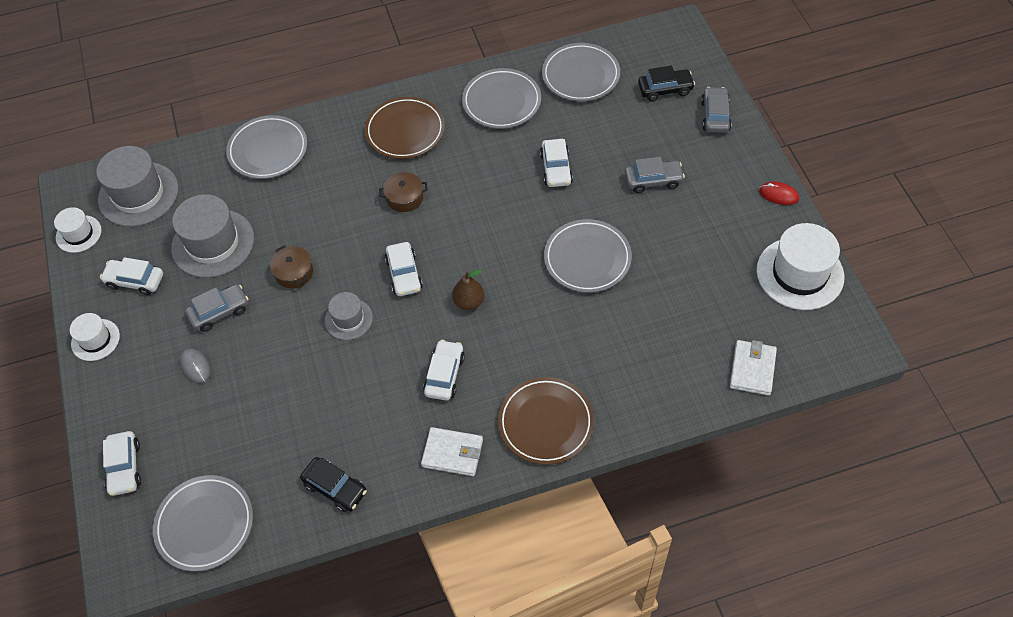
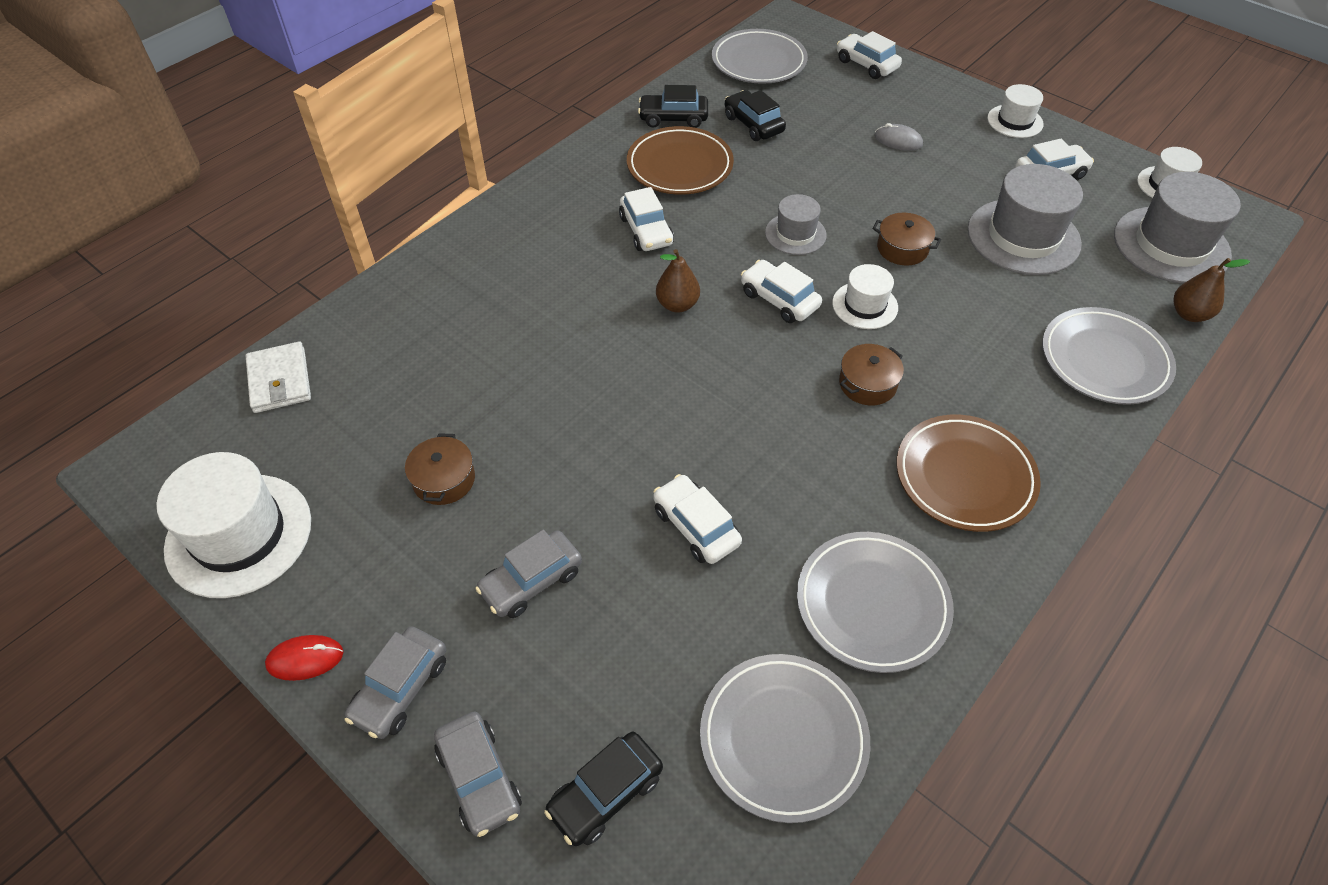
camera: 145 degrees right, 5 degrees down
(190, 151) = (1189, 314): none -> brown pear
(219, 312) = (932, 186): grey car -> grey car (400, 688)
(280, 444) = (753, 124): none -> black car
(358, 245) = (865, 305): none -> white hat
(452, 453) = (585, 178): white wallet -> none
(546, 423) = (506, 235): brown plate -> brown plate (679, 166)
(587, 259) = (564, 417): grey plate -> none
(674, 253) = (444, 479): none -> brown pot

